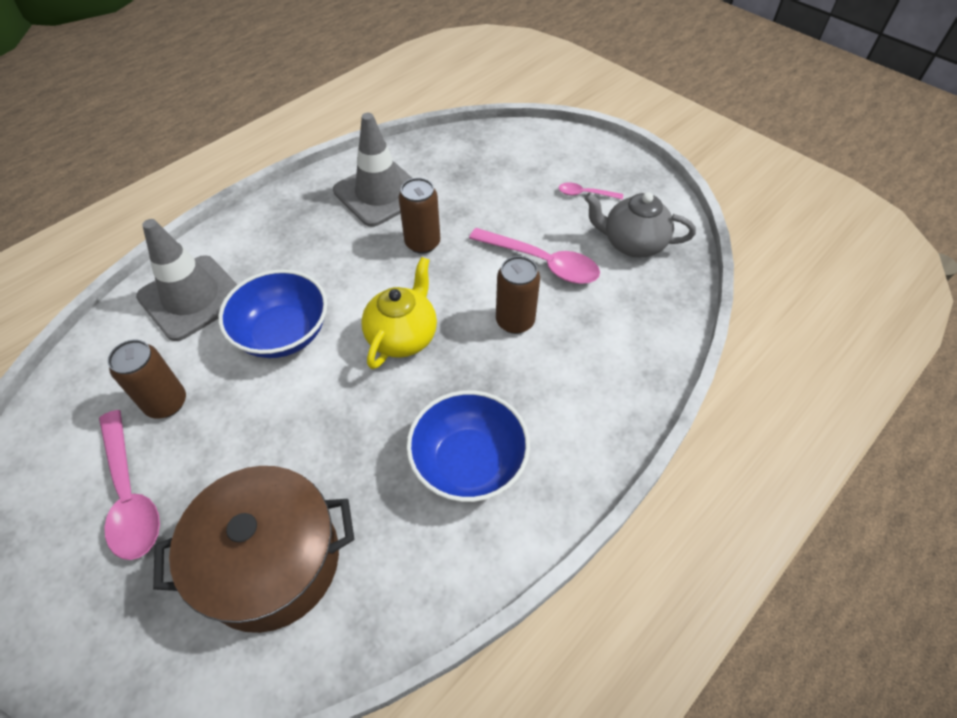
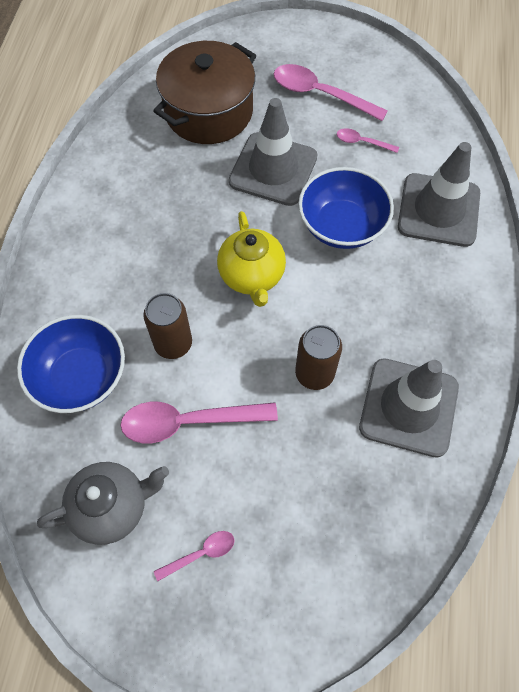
camera: 145 degrees right, 10 degrees up
(166, 403) = (362, 142): brown can -> pink spoon
(280, 430) = (273, 169): none -> grey traffic cone
(468, 463) = (134, 219): blue bowl -> blue bowl (81, 377)

